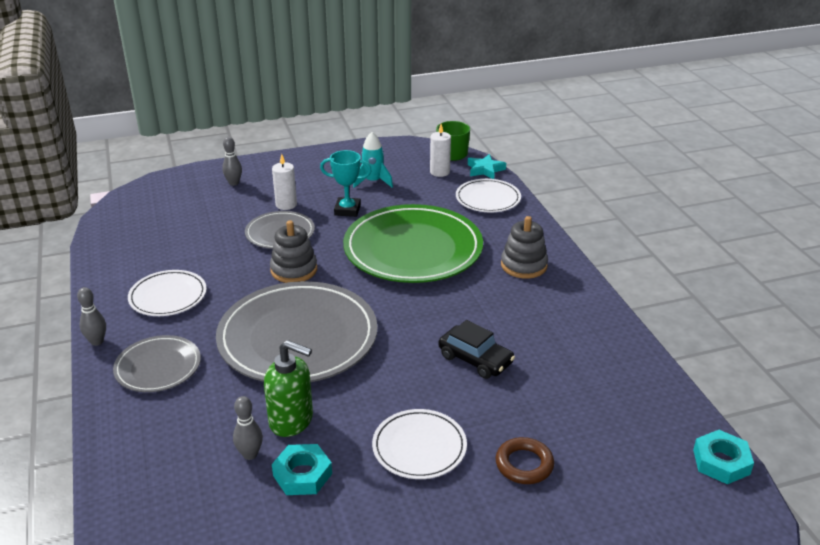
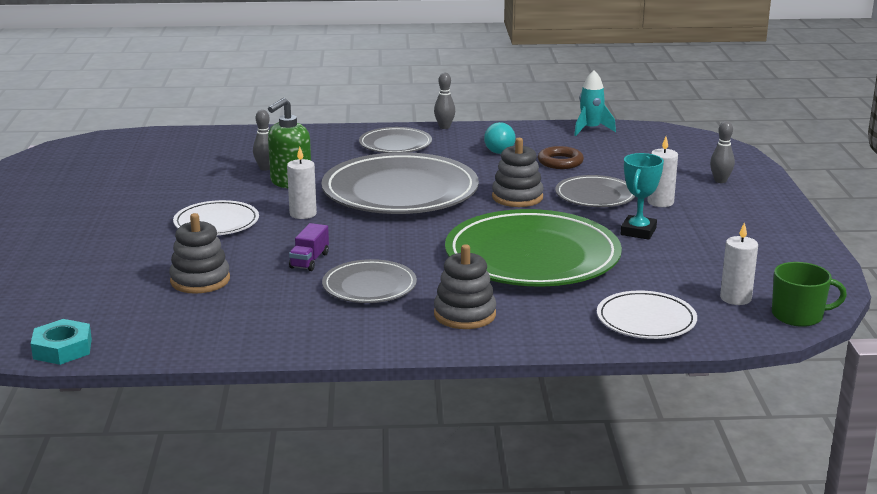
camera: 105 degrees right, 10 degrees down
(168, 296) = (497, 149): white plate -> turquoise light bulb
(302, 474) = (228, 182): turquoise nut -> none
(373, 182) = (712, 252): turquoise rocket -> turquoise rocket (590, 129)
(374, 389) = (303, 214): none -> white candle
(475, 359) = (309, 260): black car -> purple truck
(485, 170) = (739, 332): turquoise star -> none
(505, 316) = (369, 286): none -> grey plate
(524, 464) = (156, 259): brown ring -> brown ring (560, 162)
(550, 417) = (200, 280): none -> grey stacking toy

